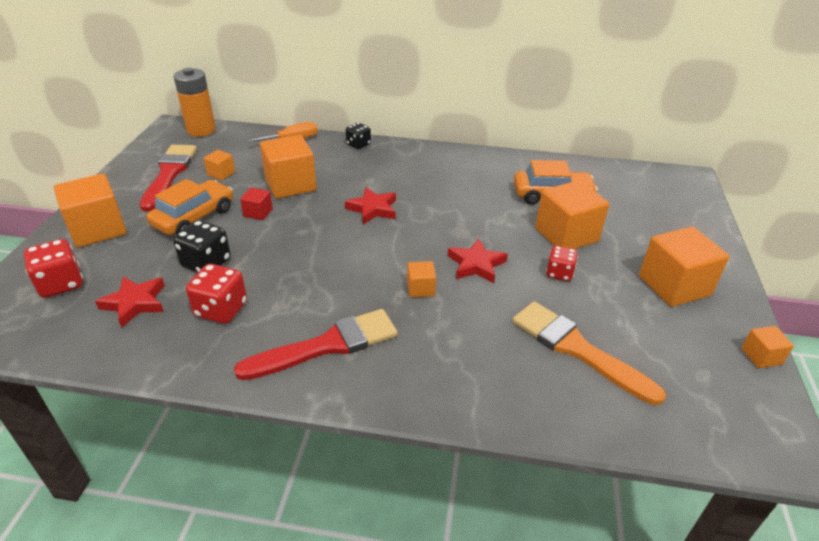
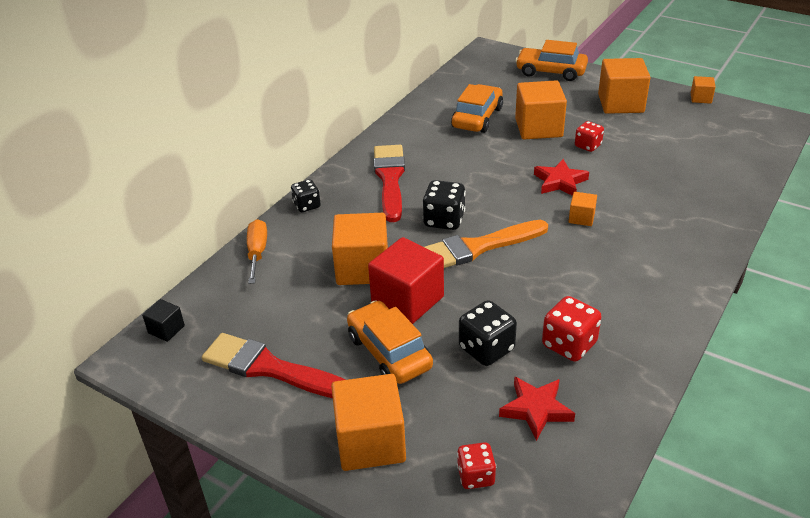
camera: 65 degrees left, 0 degrees up
(61, 284) = (476, 476): red dice -> red dice, size x0.66
(201, 130) = (166, 329): orange battery -> black cube
(221, 173) = (300, 321): orange cube -> none
(258, 213) = (407, 300): red cube -> red cube, size x2.06
(327, 345) = (640, 284): red brush -> red brush (390, 179)
(373, 209) = (444, 220): red star -> black dice
(577, 349) = (676, 163): orange brush -> orange brush (477, 247)
(690, 224) = (551, 72): none -> orange car

